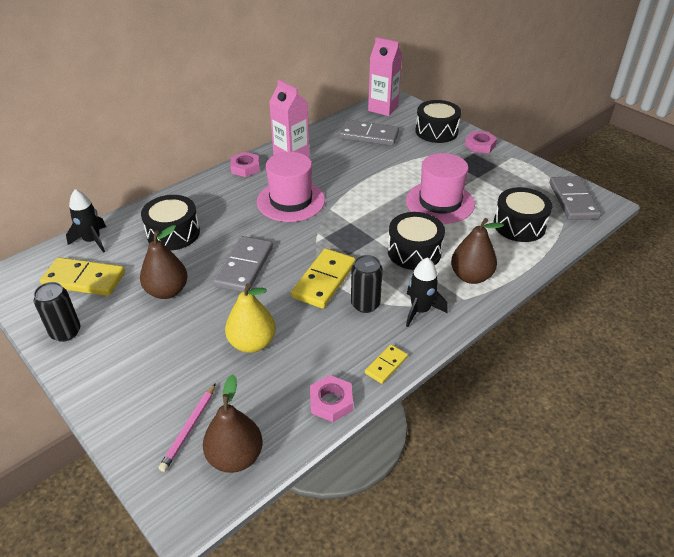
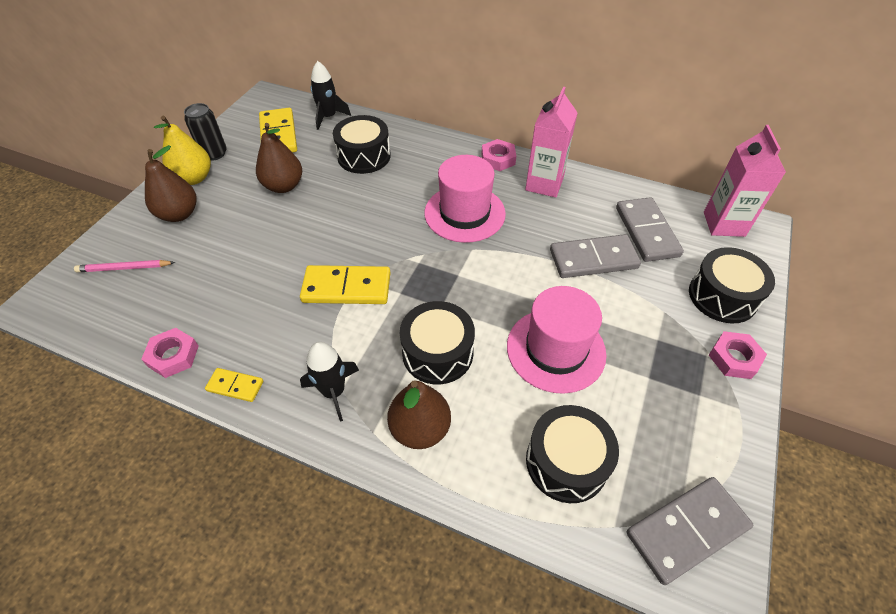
camera: 65 degrees right, 10 degrees up
(235, 457) = (97, 310): brown pear -> brown pear (179, 214)
(244, 266) = (340, 220): grey domino -> grey domino (593, 259)
(252, 343) = (236, 268): yellow pear -> yellow pear (194, 178)
(365, 304) = (323, 336): black can -> none

